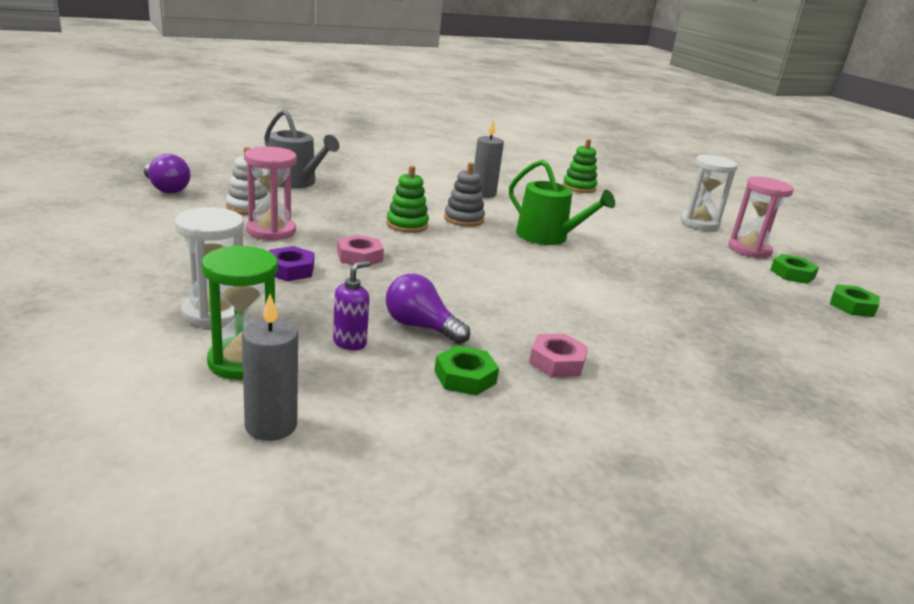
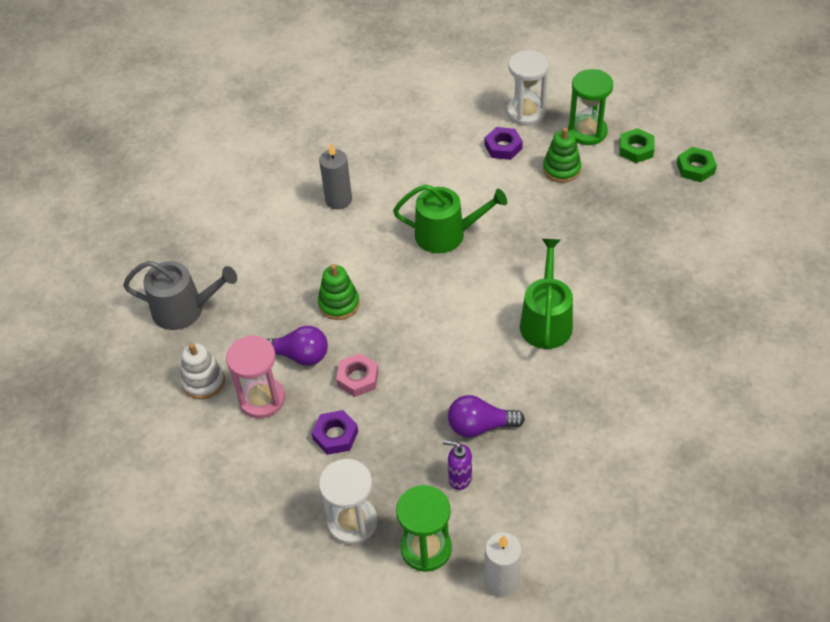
camera: 30 degrees left, 25 degrees up
(166, 189) = (107, 410): purple light bulb -> purple light bulb (299, 355)
(271, 425) = (501, 581): grey candle -> white candle
(350, 342) = (459, 478): purple soap dispenser -> purple soap dispenser turned 75 degrees counterclockwise
(464, 219) = (367, 258): grey stacking toy -> none
(465, 377) = (550, 453): green nut -> none
(557, 362) = (583, 393): pink nut -> none
(578, 308) = (546, 321): none -> green watering can
(579, 187) = (394, 120): green stacking toy -> green stacking toy (561, 169)
(657, 226) = (503, 147): none -> purple nut
(749, 249) = (587, 132): pink hourglass -> green hourglass

